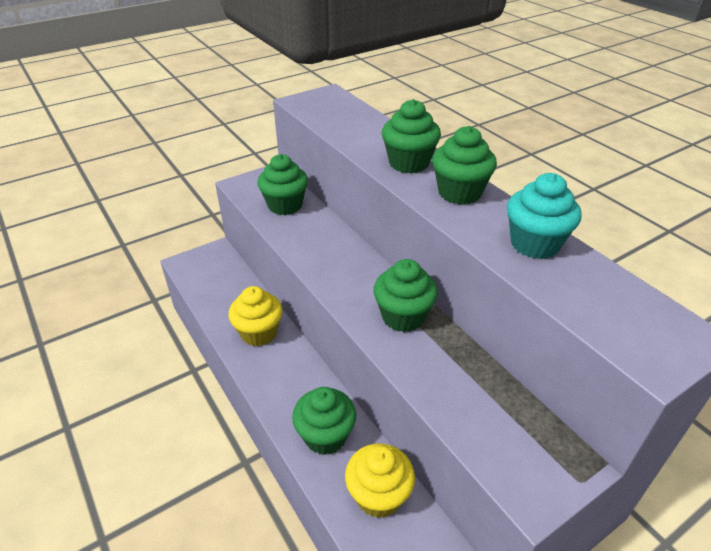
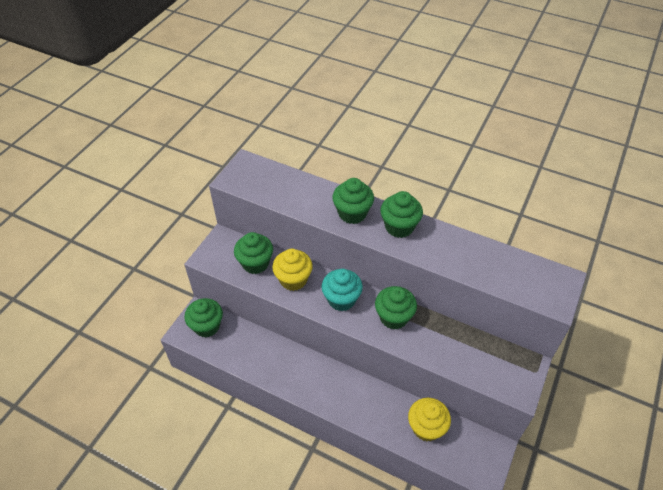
camera: 30 degrees left, 10 degrees up
(259, 333) = (282, 362): yellow cupcake -> yellow cupcake (293, 280)
(325, 436) = (374, 409): green cupcake -> green cupcake (207, 326)
(534, 244) = (463, 250): turquoise cupcake -> turquoise cupcake (341, 299)

